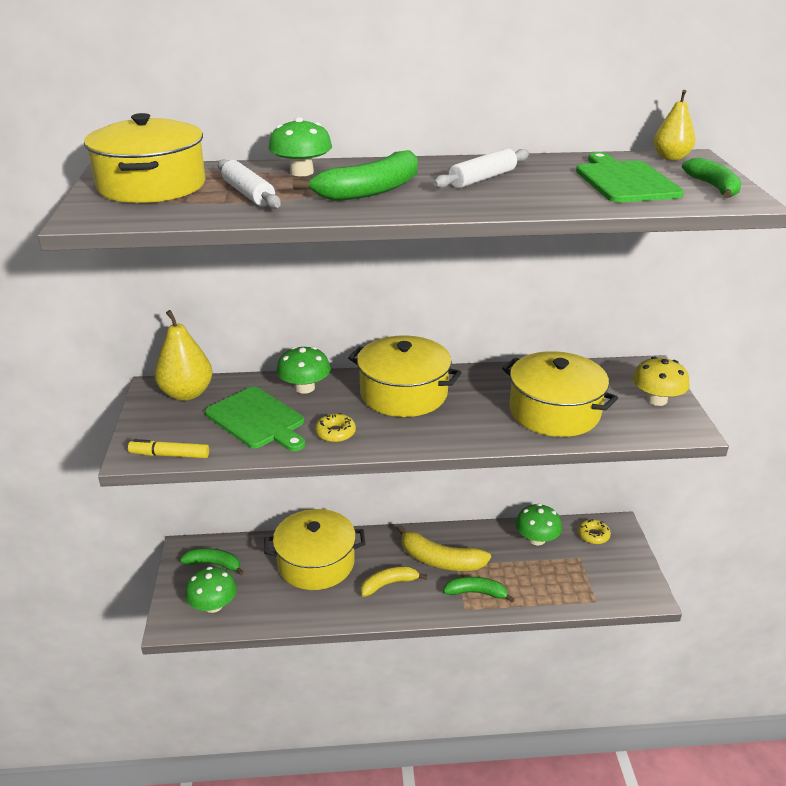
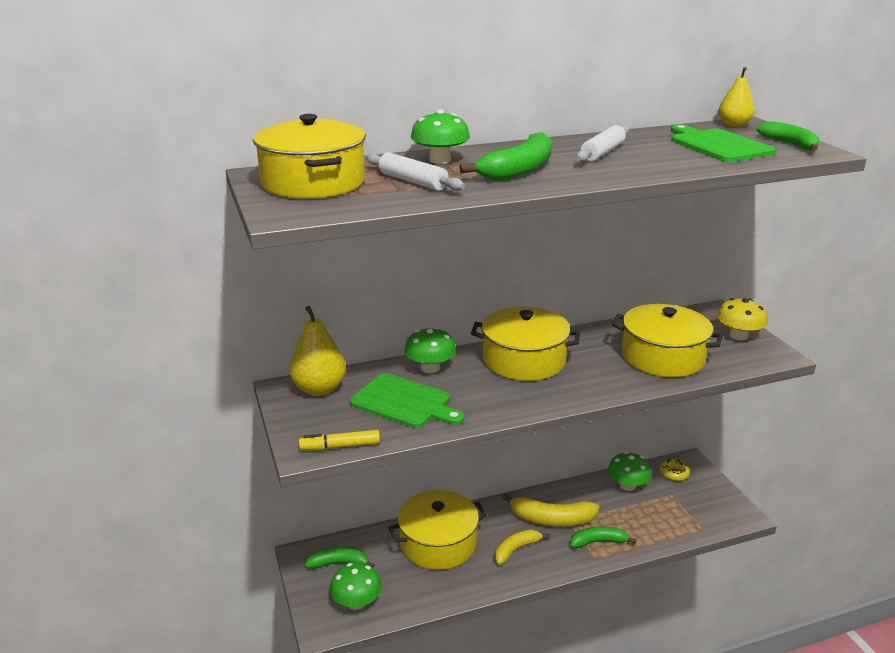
camera: 15 degrees left, 5 degrees down
(335, 433) = (485, 403): yellow donut -> none

